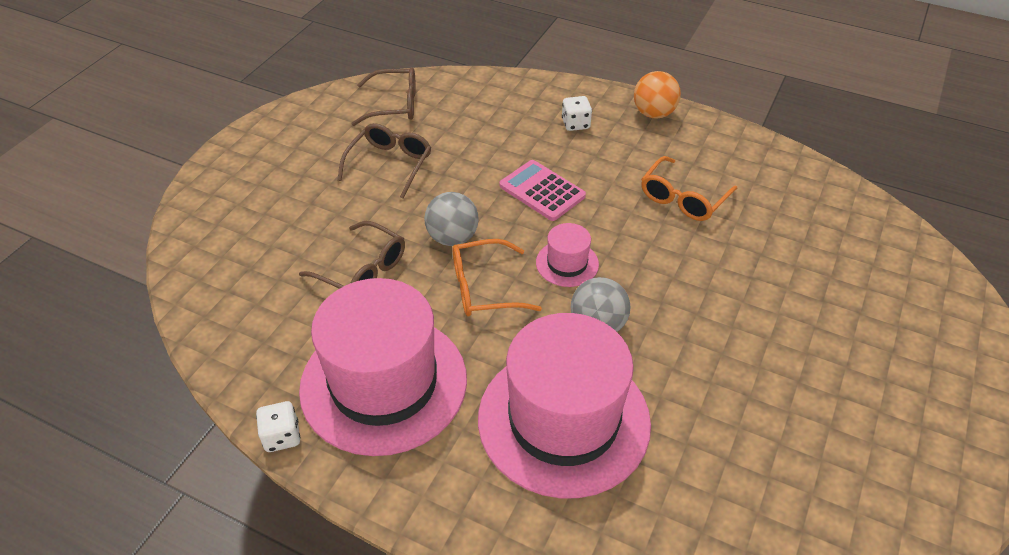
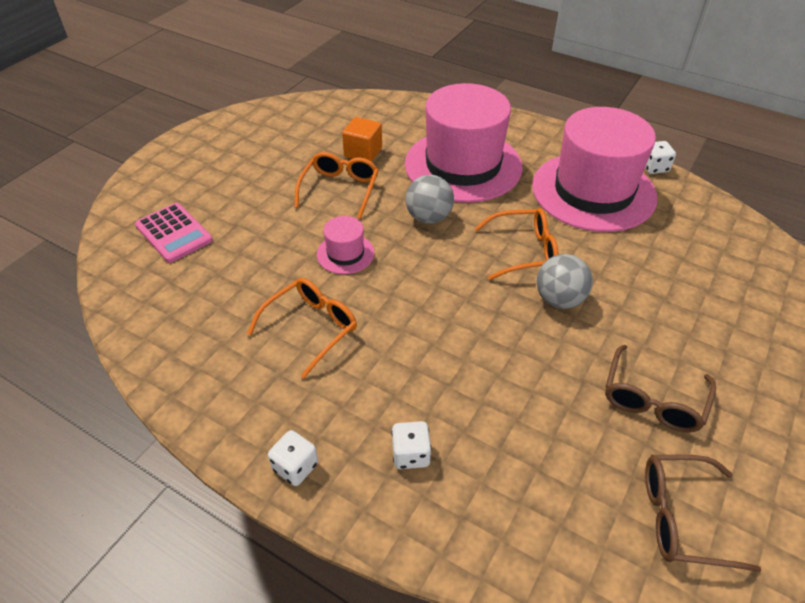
camera: 175 degrees left, 0 degrees up
(363, 270) = (639, 273): brown glasses -> none
(542, 191) = (465, 348): pink calculator -> pink calculator (174, 233)
(567, 263) = (447, 267): pink hat -> pink hat (345, 253)
(653, 113) = (295, 467): orange ball -> white dice
(717, 436) = (363, 152): none -> orange cube
(723, 362) = (340, 189): none -> orange glasses

